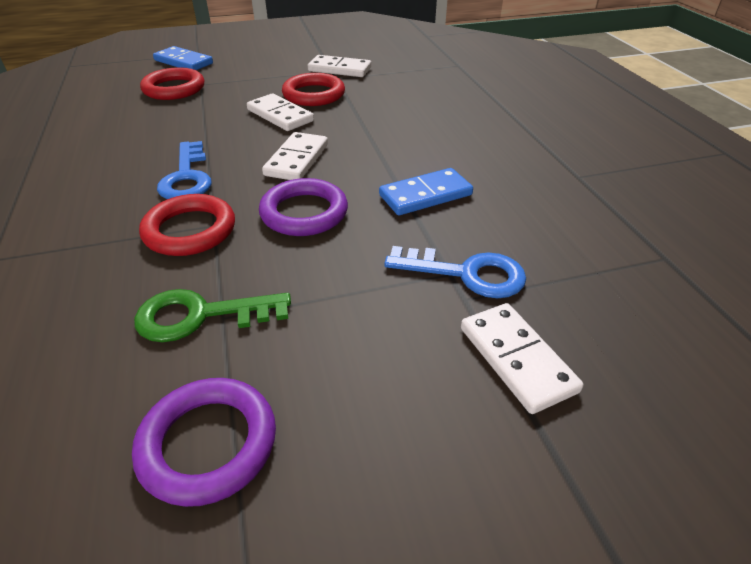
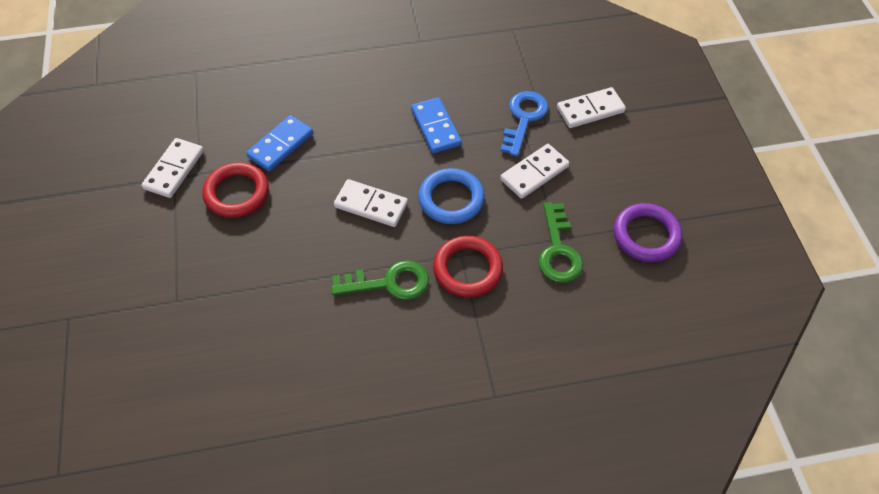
camera: 85 degrees left, 15 degrees up
(174, 89) = (183, 326): red ring -> none
(183, 62) = (95, 330): blue domino -> blue domino (280, 145)
(187, 177) = (389, 283): blue key -> green key
(280, 115) = (280, 220): white domino -> white domino (534, 173)
(304, 213) = (451, 199): purple ring -> blue ring

